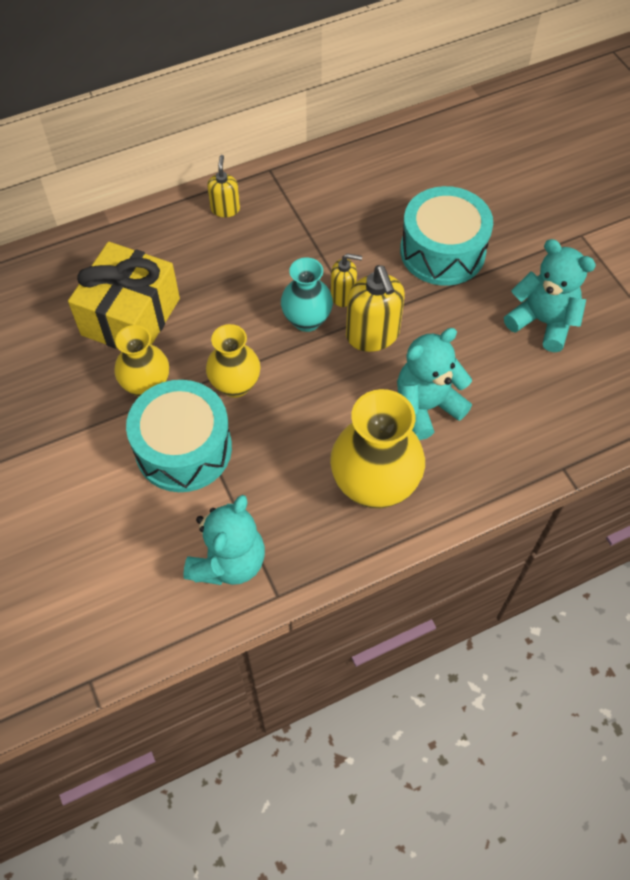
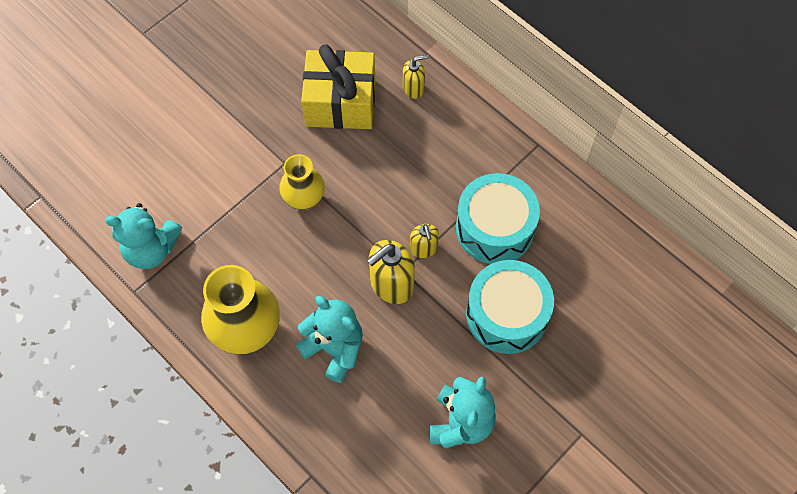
camera: 70 degrees right, 5 degrees up
(147, 386) = (281, 138): yellow vase -> none
(183, 448) = (235, 184): turquoise drum -> turquoise drum (495, 228)
(225, 209) = (478, 127): yellow soap dispenser -> yellow soap dispenser (413, 88)
(307, 320) = (387, 229): turquoise vase -> none

